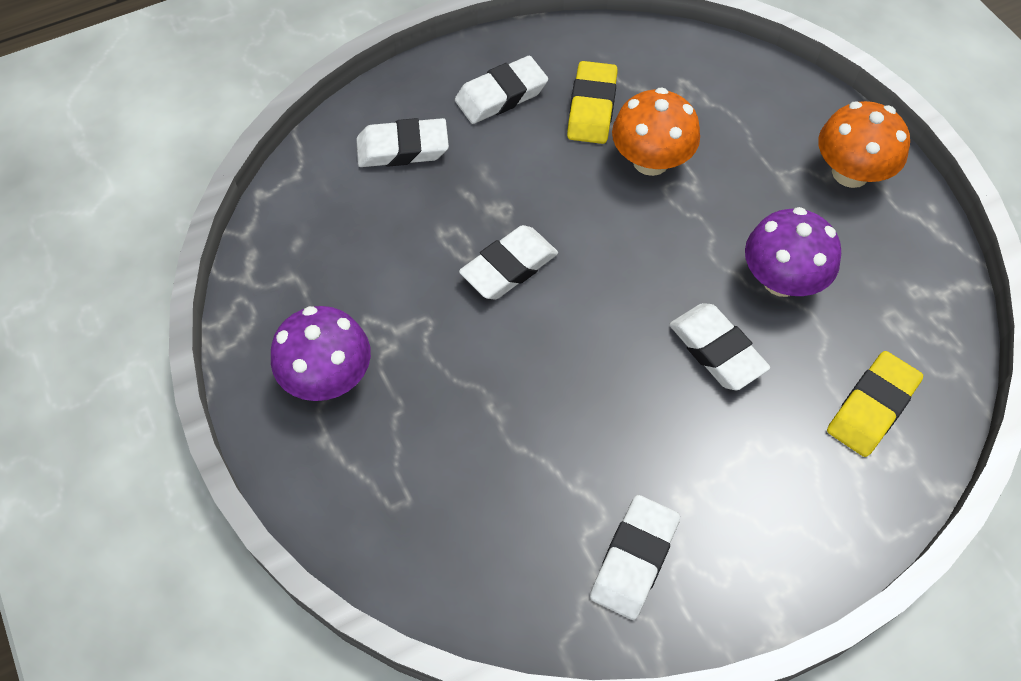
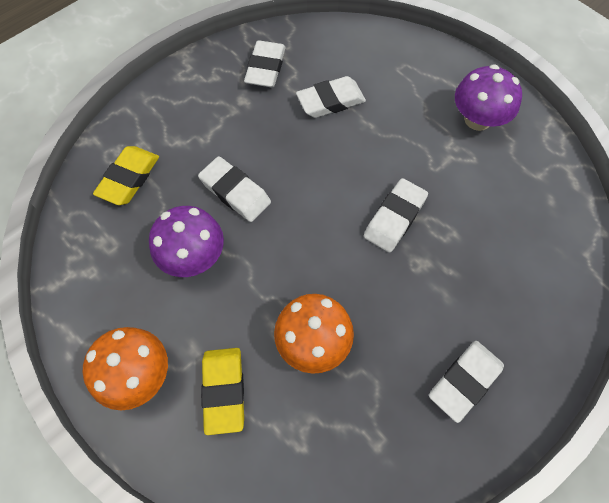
camera: 165 degrees right, 5 degrees up
(402, 148) = (520, 300): white eraser -> white eraser (330, 101)
(592, 108) = (379, 388): yellow eraser -> yellow eraser (224, 390)

